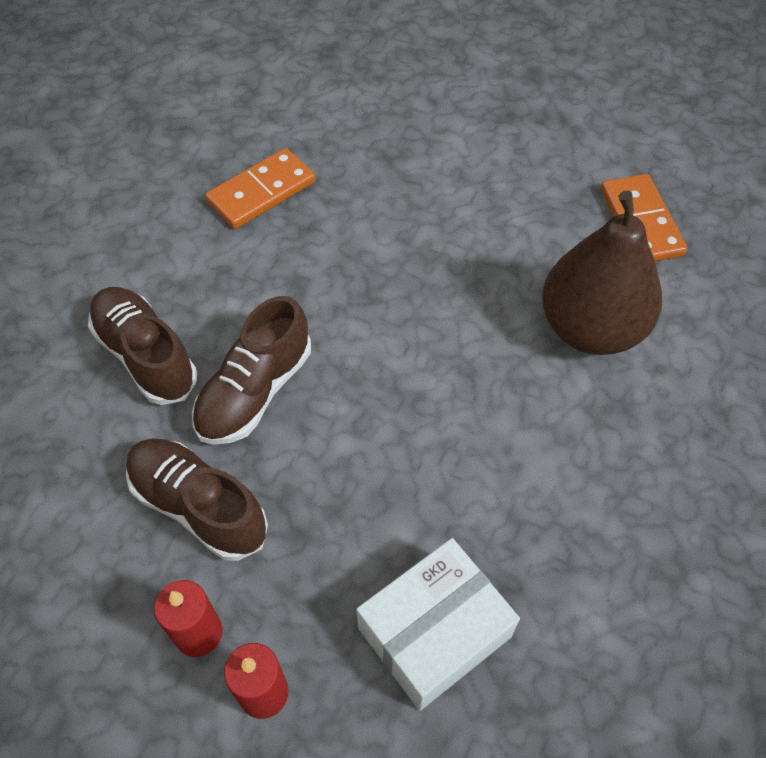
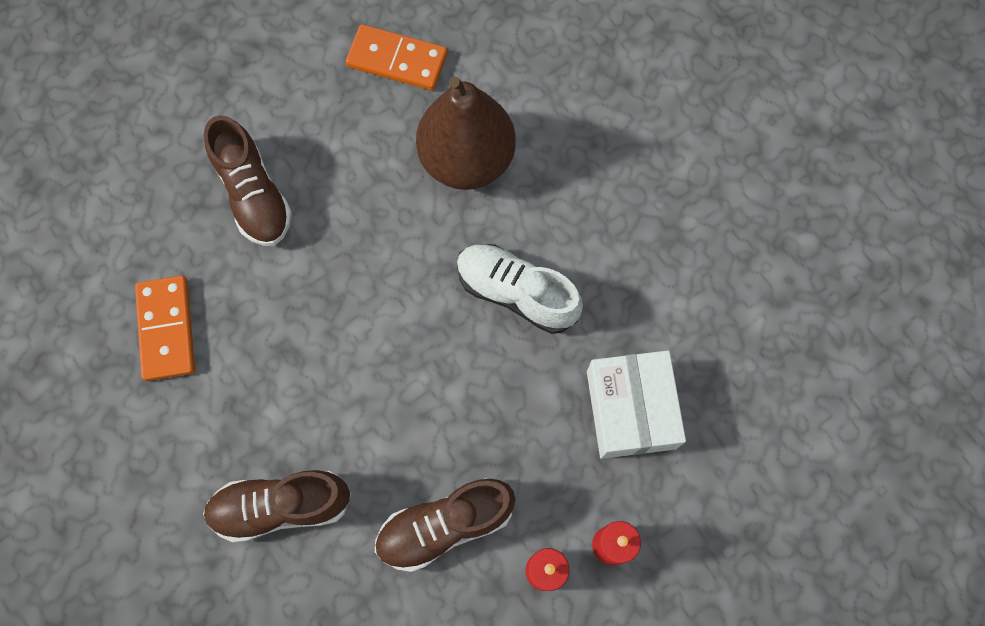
camera: 60 degrees left, 15 degrees up
(254, 391) = (369, 435): brown shoe -> brown shoe (254, 195)
(486, 444) = (516, 293): none -> white shoe

